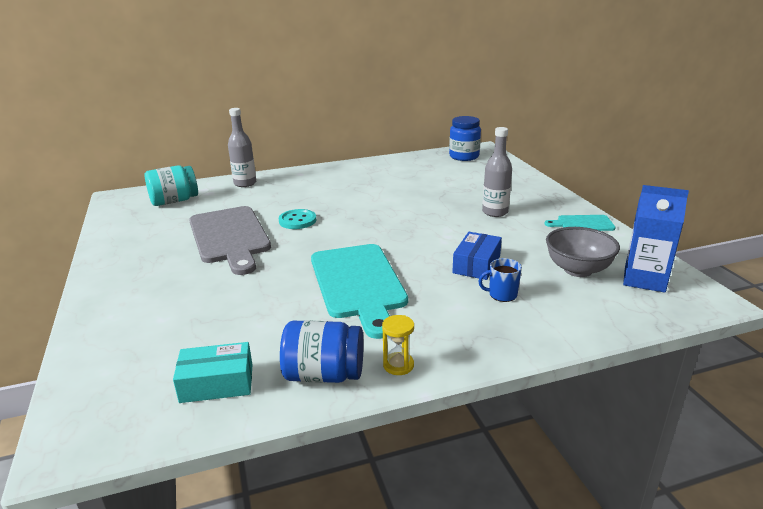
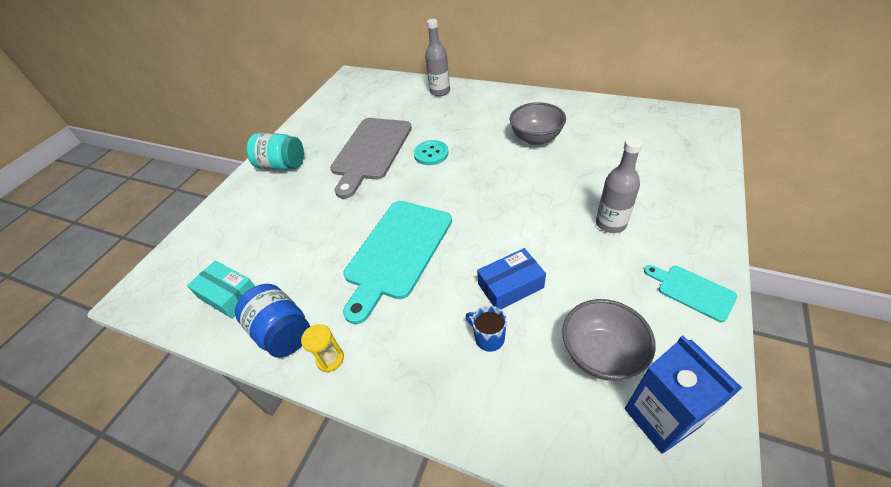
camera: 45 degrees right, 20 degrees up
(174, 201) = (377, 94): turquoise jar -> turquoise jar (282, 165)
(377, 188) = (536, 138): none -> grey bowl
(464, 156) = (674, 124): blue jar -> none

